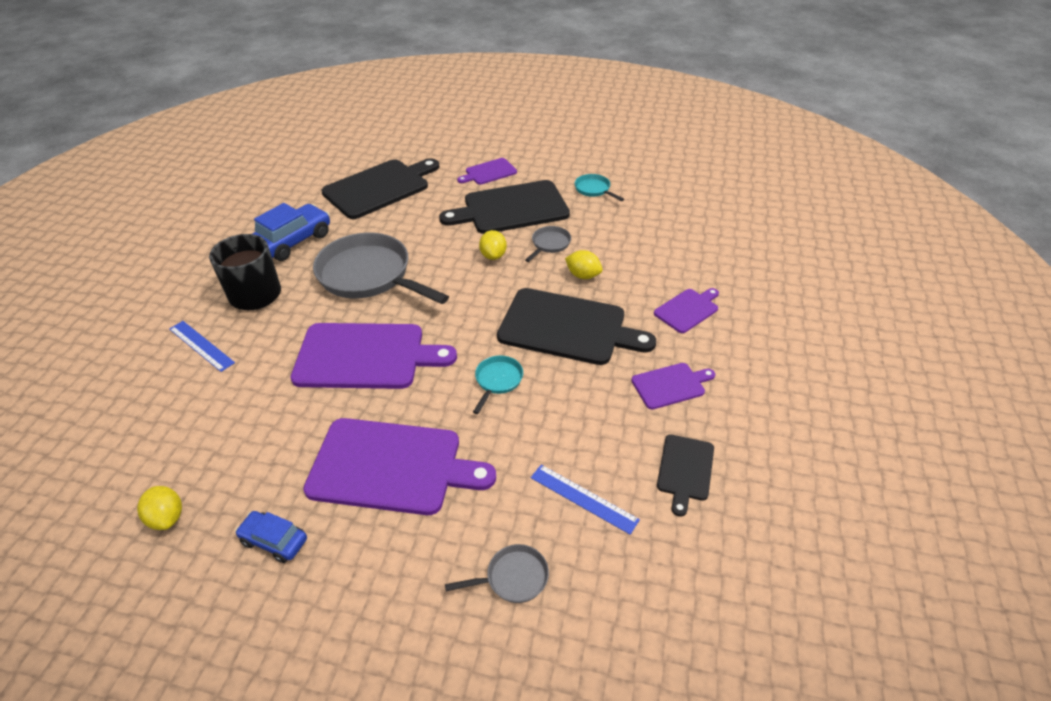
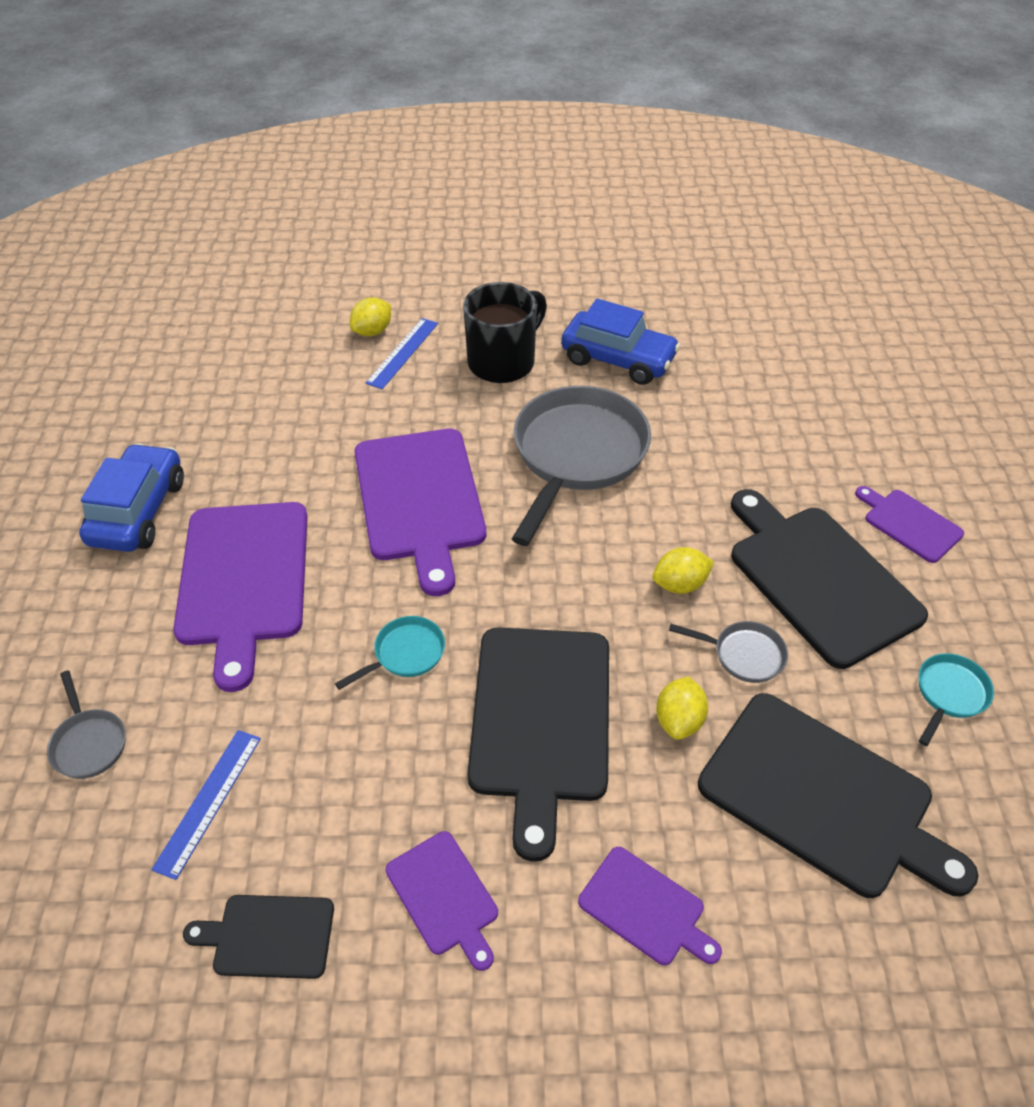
camera: 75 degrees right, 5 degrees up
(167, 517) = (164, 421): yellow lemon -> yellow lemon (372, 331)
(274, 541) = (138, 511): blue car -> blue car, size x1.73
(379, 188) = (786, 403): black cutting board -> black cutting board (823, 797)
(497, 381) = (405, 654): turquoise pan -> turquoise pan turned 45 degrees counterclockwise

